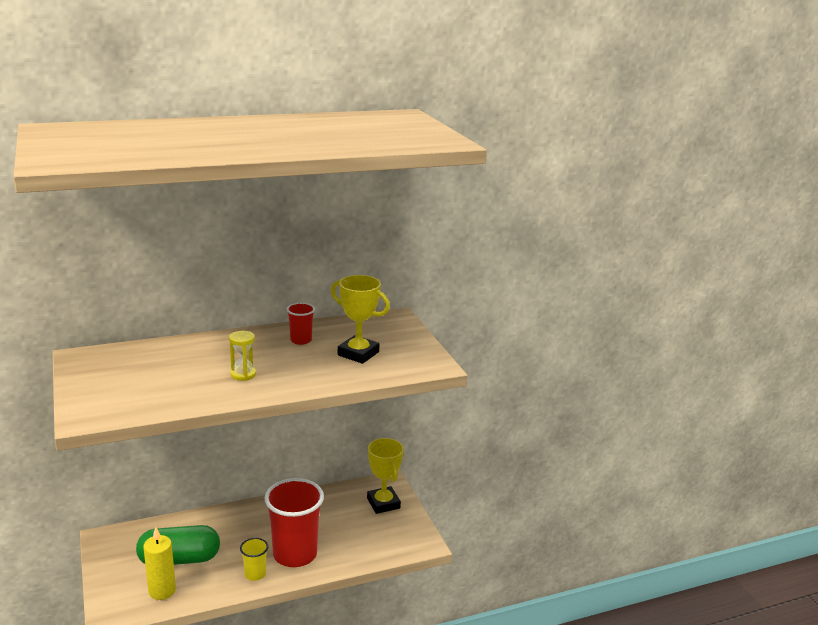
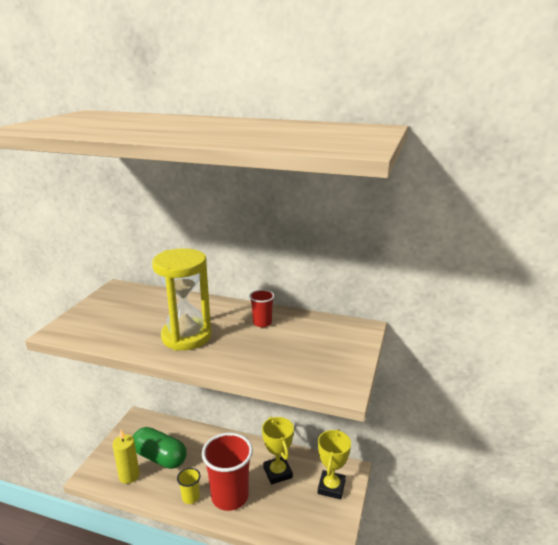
camera: 40 degrees right, 0 degrees up
(243, 374) = (186, 337): yellow hourglass -> yellow hourglass, size x2.31
(358, 353) = (291, 350): yellow trophy -> yellow trophy (277, 472)

